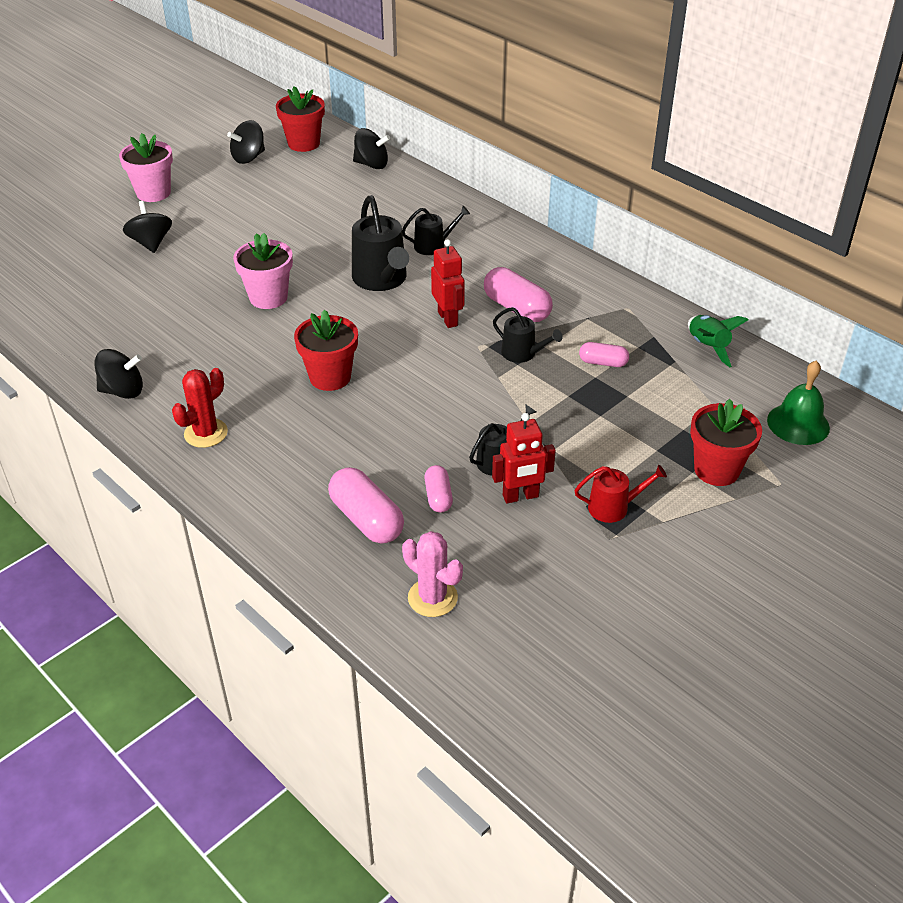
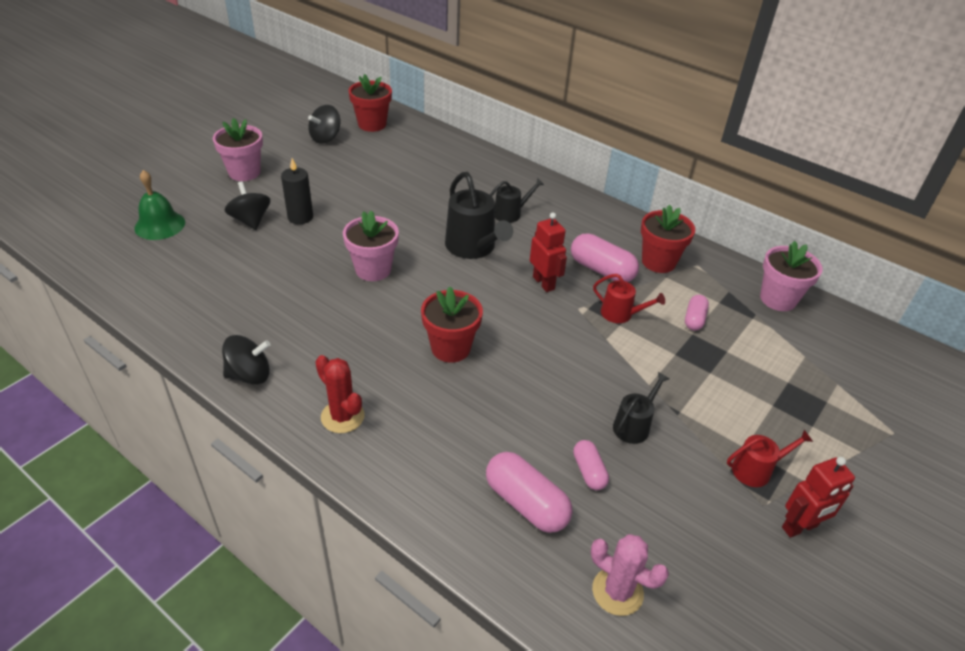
camera: 10 degrees left, 0 degrees up
(203, 241) = (300, 217): none -> black candle
(206, 433) = (342, 416): red cactus -> red cactus turned 75 degrees counterclockwise
(371, 164) = (436, 141): black spinning top -> none
(520, 496) = (666, 465): red robot -> red robot (800, 527)
(522, 353) = (620, 314): black watering can -> red watering can
(603, 363) = (694, 319): pink capsule -> pink capsule turned 75 degrees counterclockwise
(707, 347) = (778, 299): green rocket -> pink flower pot
(716, 470) = (833, 422): red flower pot -> red flower pot (658, 262)
(798, 424) = (883, 370): green bell -> green bell (160, 225)

